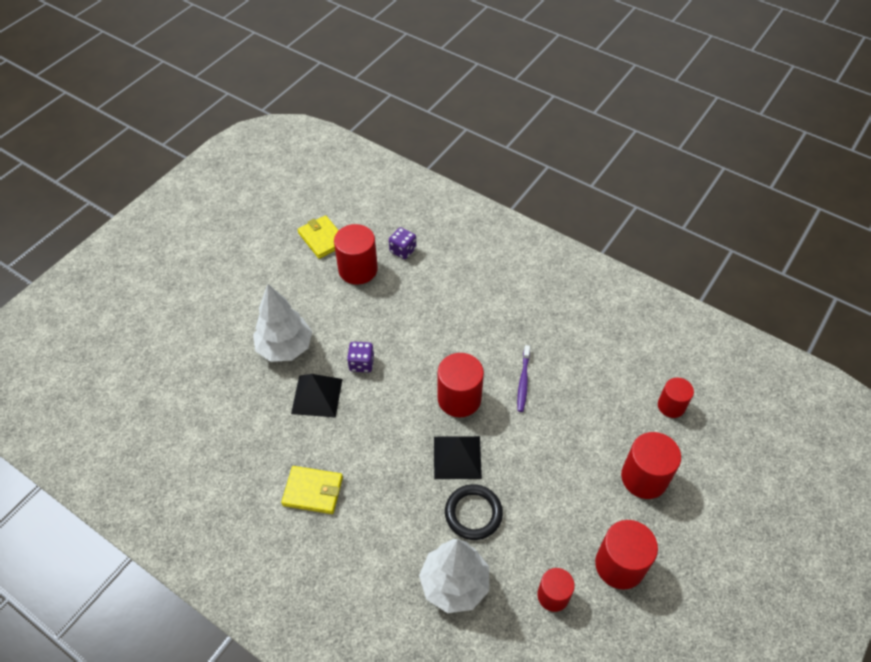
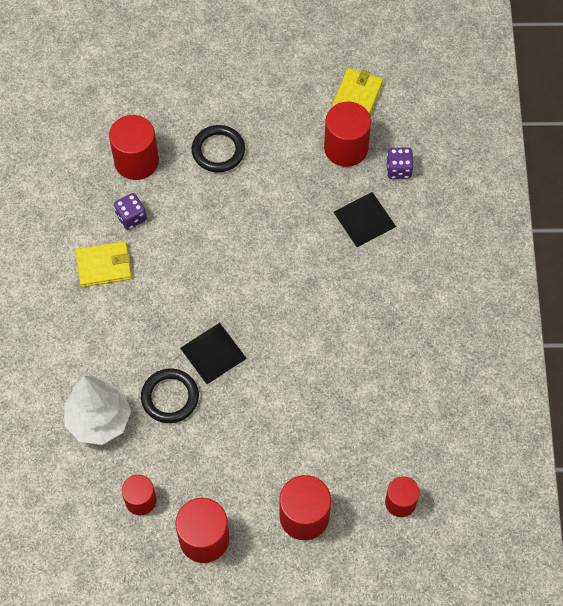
camera: 55 degrees right, 10 degrees up
(285, 348) = (218, 151): white tree -> black ring
(313, 491) = (104, 265): yellow wallet -> yellow wallet turned 75 degrees counterclockwise
(317, 396) = (191, 207): black pyramid -> black pyramid (364, 219)
(361, 363) = (248, 219): purple dice -> purple dice (131, 217)
(459, 398) = (272, 319): red cylinder -> red cylinder (136, 161)
(523, 381) = (330, 360): purple toothbrush -> none

